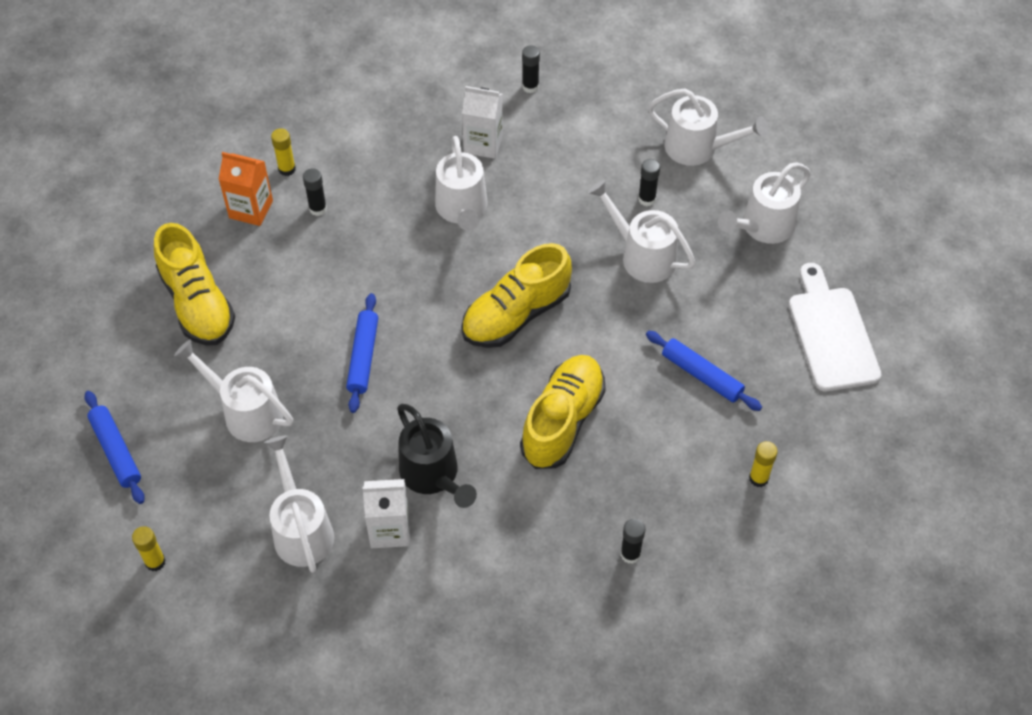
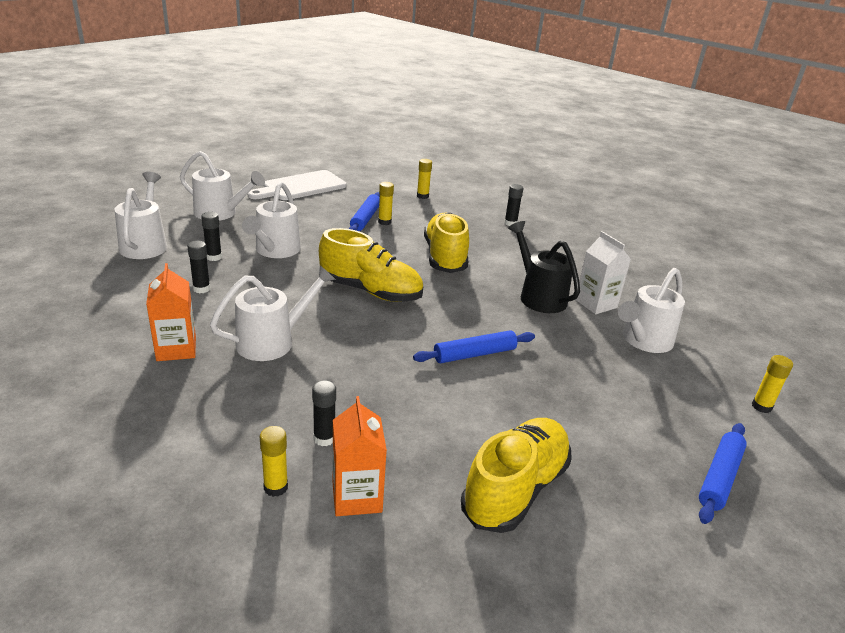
camera: 120 degrees left, 25 degrees down
(245, 412) = (591, 404): white watering can -> none
(433, 476) = (538, 296): black watering can -> black watering can turned 60 degrees counterclockwise
(483, 143) = (176, 349): white carton -> orange carton
(530, 87) = (80, 338): black glue stick -> black glue stick (201, 289)
(562, 421) = (445, 257): yellow shoe -> yellow shoe turned 90 degrees clockwise
(684, 393) = (384, 222): none -> yellow glue stick

